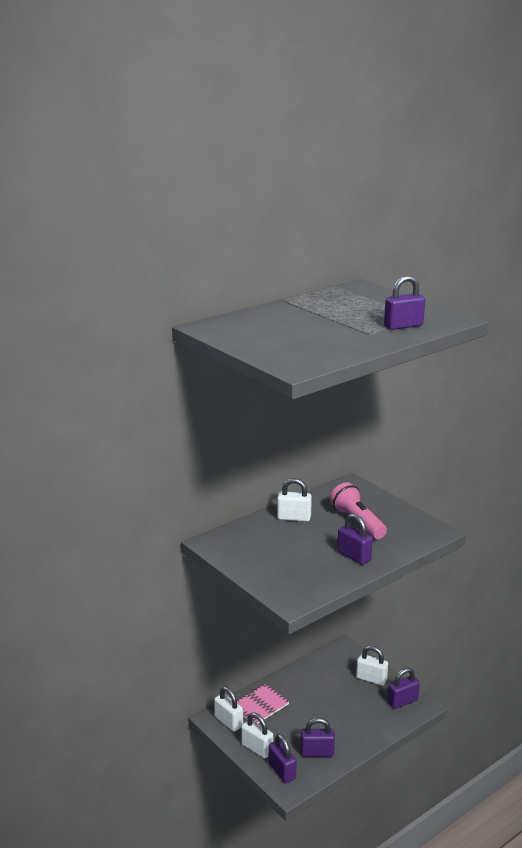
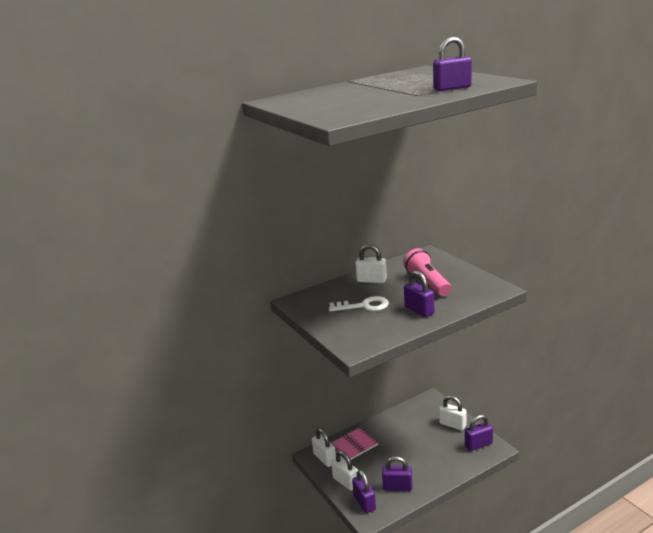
camera: 10 degrees right, 0 degrees up
(291, 550) = (363, 306): none -> white key

